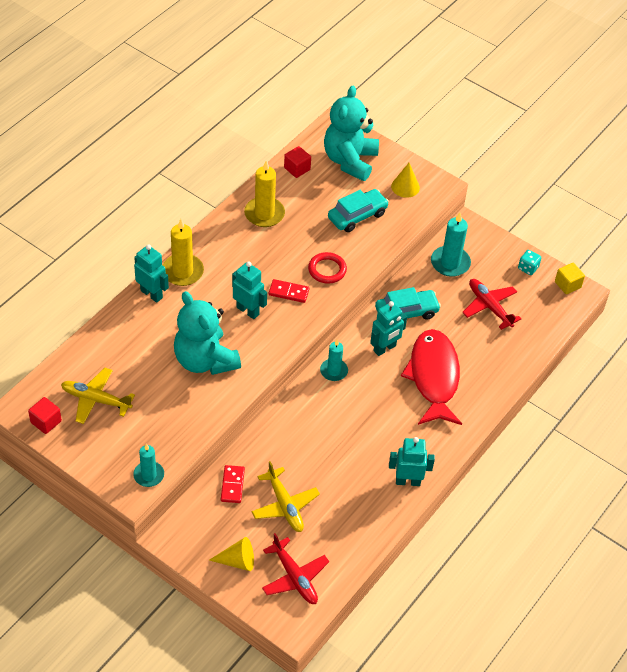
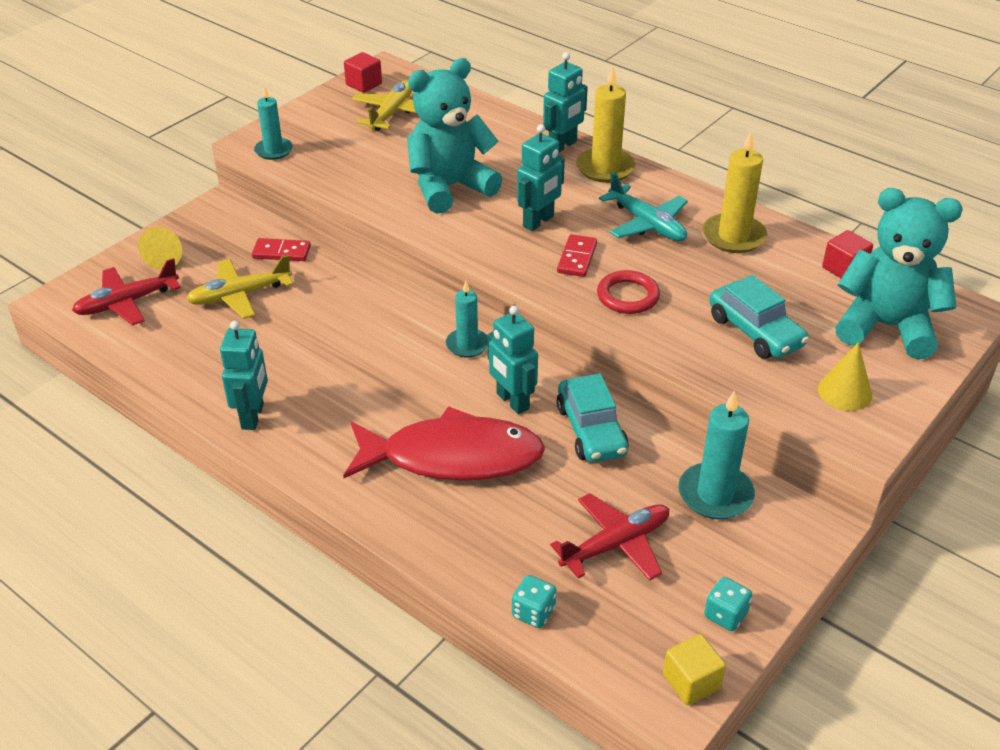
camera: 95 degrees right, 10 degrees down
(250, 255) = (646, 224): none -> turquoise plane
(537, 342) = (533, 612): none -> turquoise dice

